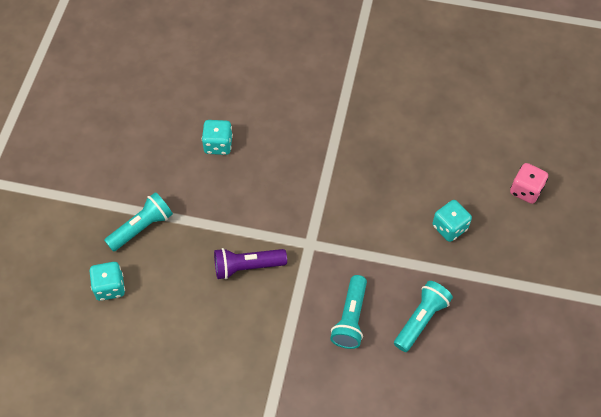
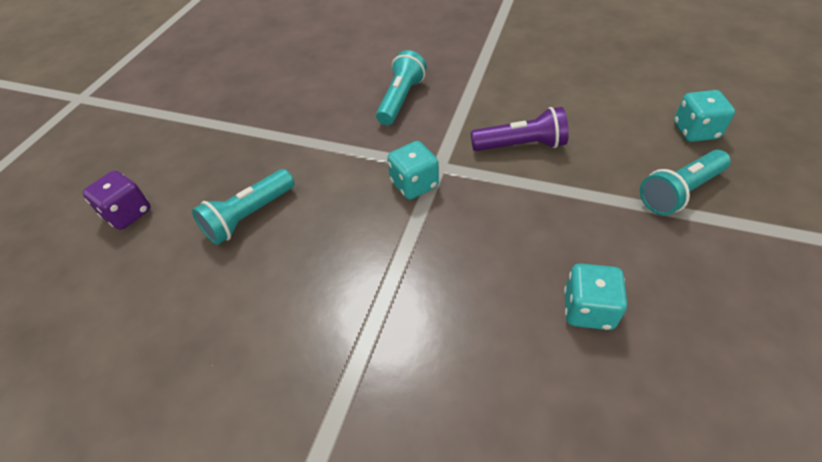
camera: 170 degrees left, 10 degrees down
(421, 320) = (325, 97): turquoise flashlight -> turquoise flashlight (249, 216)
(449, 227) = (253, 176): turquoise dice -> turquoise dice (414, 184)
(526, 190) = (128, 213): pink dice -> purple dice

